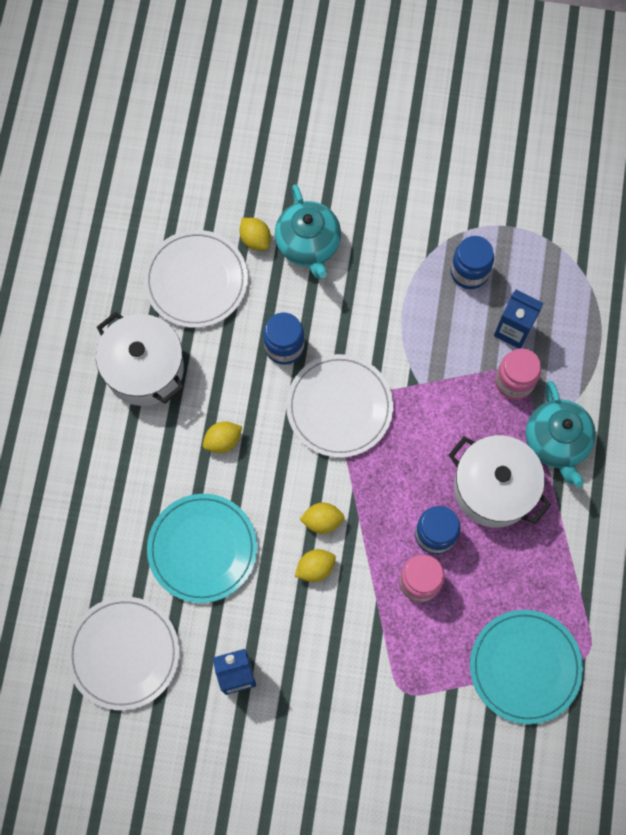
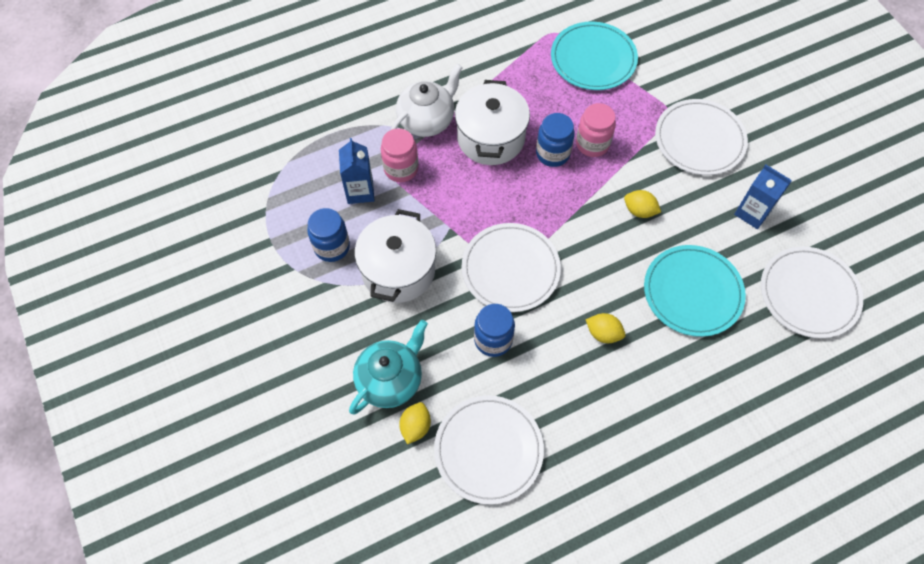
camera: 125 degrees left, 10 degrees down
(144, 369) = (596, 436): white pot -> white pot (398, 270)
(322, 521) = (603, 227): yellow lemon -> none
(351, 695) = (699, 139): none -> white plate
(556, 442) = (427, 120): turquoise teapot -> white teapot

